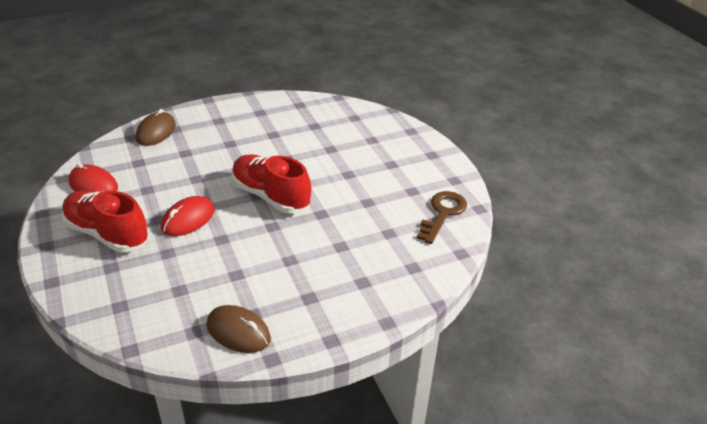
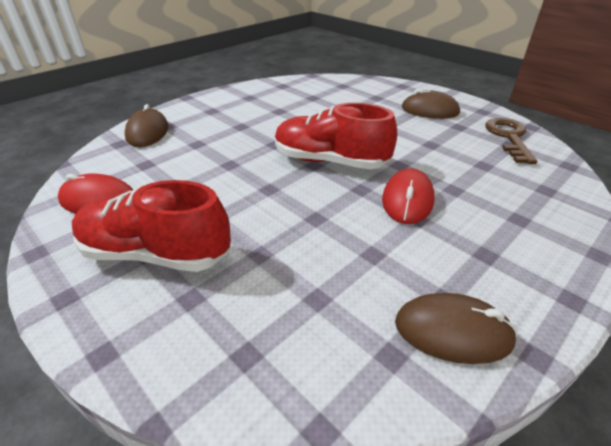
camera: 20 degrees left, 0 degrees up
(188, 219) = (255, 207): red mouse -> red mouse (407, 200)
(405, 167) = (429, 110): none -> brown mouse

